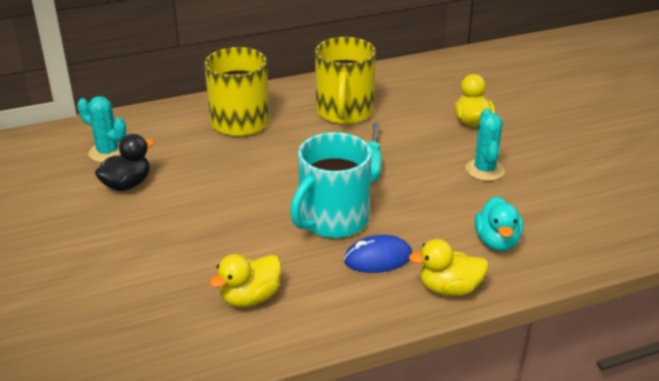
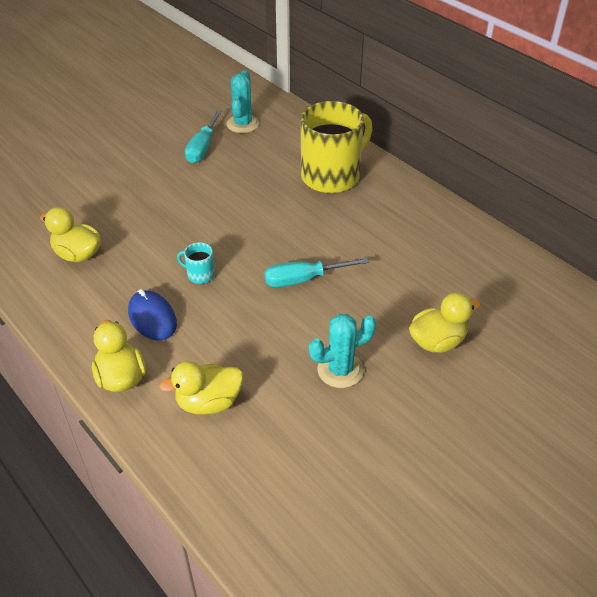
camera: 70 degrees right, 10 degrees up
(127, 184) = (203, 147): black duck -> turquoise screwdriver
(332, 220) = (200, 274): turquoise mug -> turquoise mug, size x0.40
(344, 112) = (392, 237): yellow mug -> none
(497, 242) = (208, 402): turquoise duck -> yellow duck

